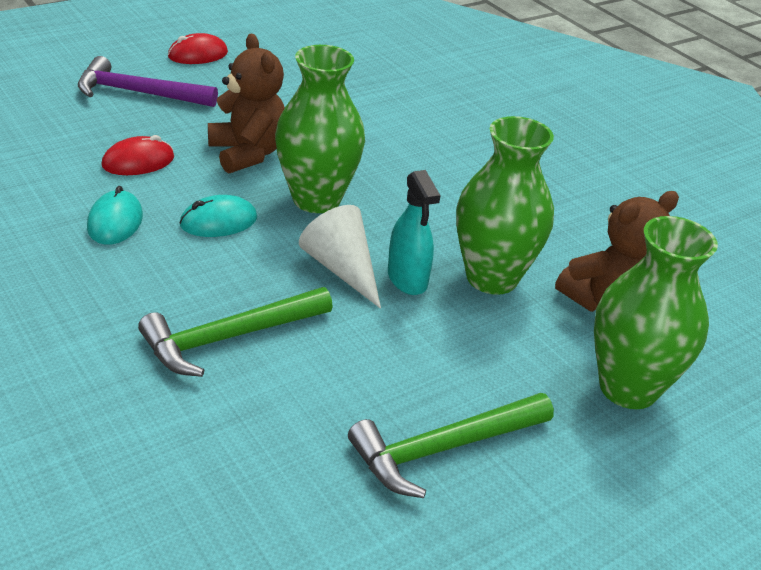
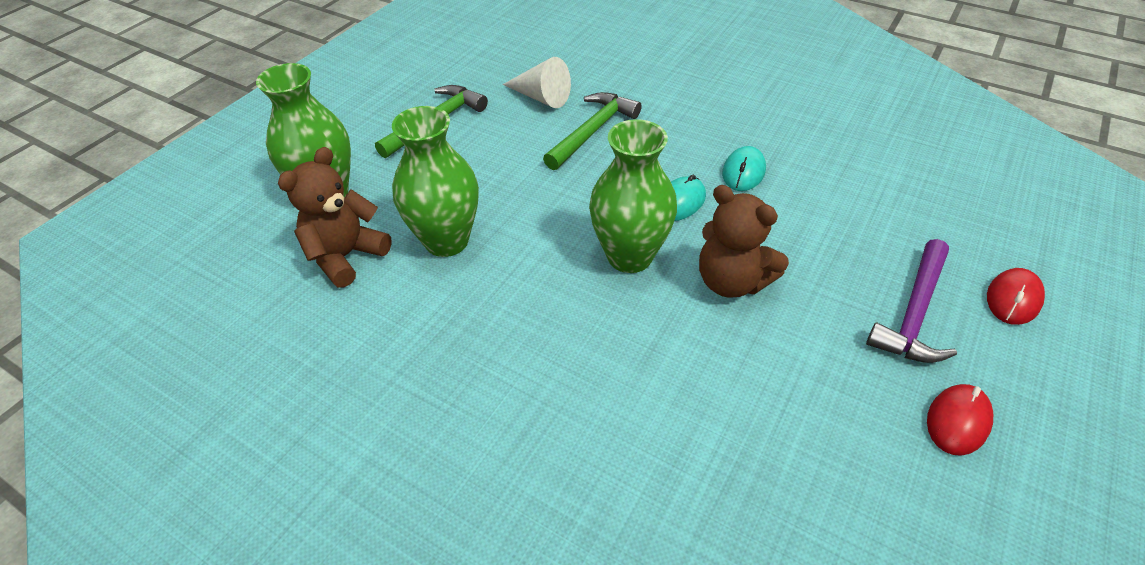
camera: 160 degrees right, 10 degrees up
(115, 222) = (743, 172): turquoise mouse -> turquoise mouse turned 45 degrees clockwise
(138, 93) = (914, 313): purple hammer -> purple hammer turned 135 degrees clockwise
(138, 161) = (799, 229): red mouse -> red mouse (1013, 299)
(342, 269) = (562, 202): white cone -> white cone (541, 97)
(407, 279) = (510, 213): turquoise spray bottle -> none

